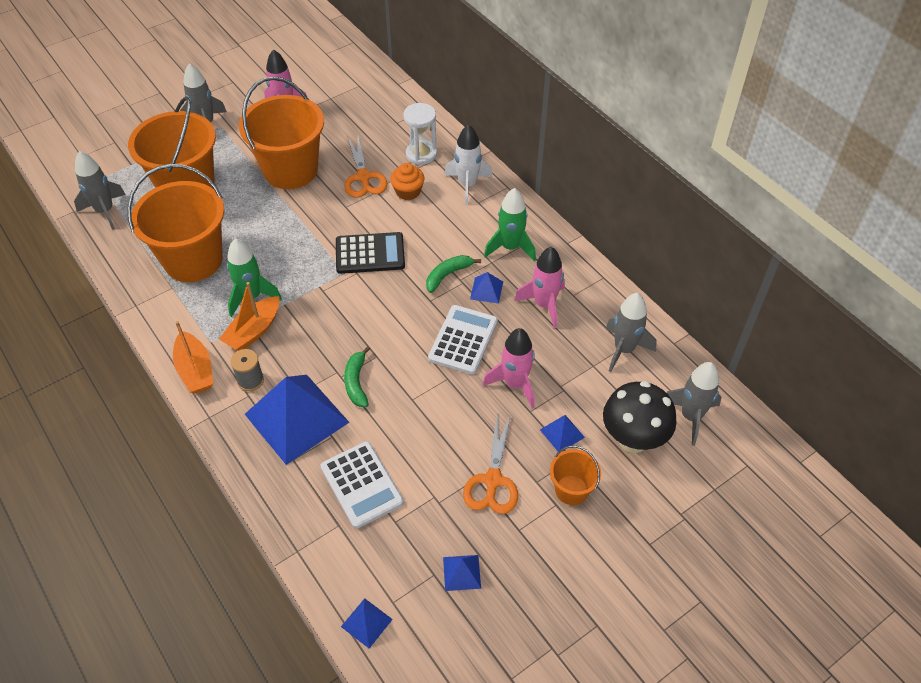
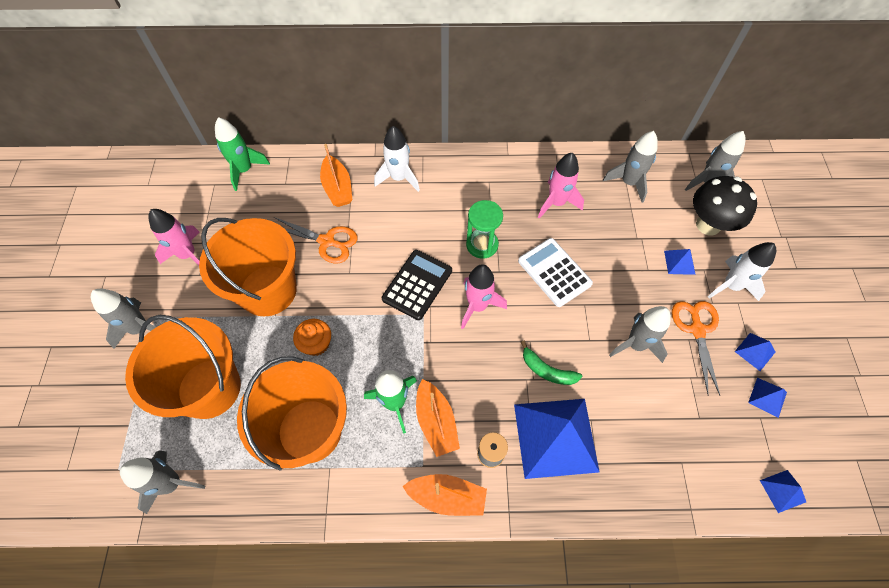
camera: 55 degrees left, 10 degrees up
(362, 485) = (652, 423): white calculator -> none
(408, 191) = (371, 220): orange cupcake -> orange cupcake (316, 343)
(421, 154) = (337, 188): white hourglass -> orange boat
(435, 437) = (635, 344): none -> grey rocket
(448, 275) = (482, 245): green banana -> green hourglass
(486, 290) = (516, 229): blue pyramid -> blue pyramid (755, 351)
(492, 480) = (697, 330): orange scissors -> orange scissors turned 135 degrees counterclockwise
(510, 247) = (485, 190): green rocket -> green rocket (244, 170)
(515, 384) = (618, 264): pink rocket -> pink rocket (477, 306)
(571, 490) = (731, 286): orange bucket -> white rocket

